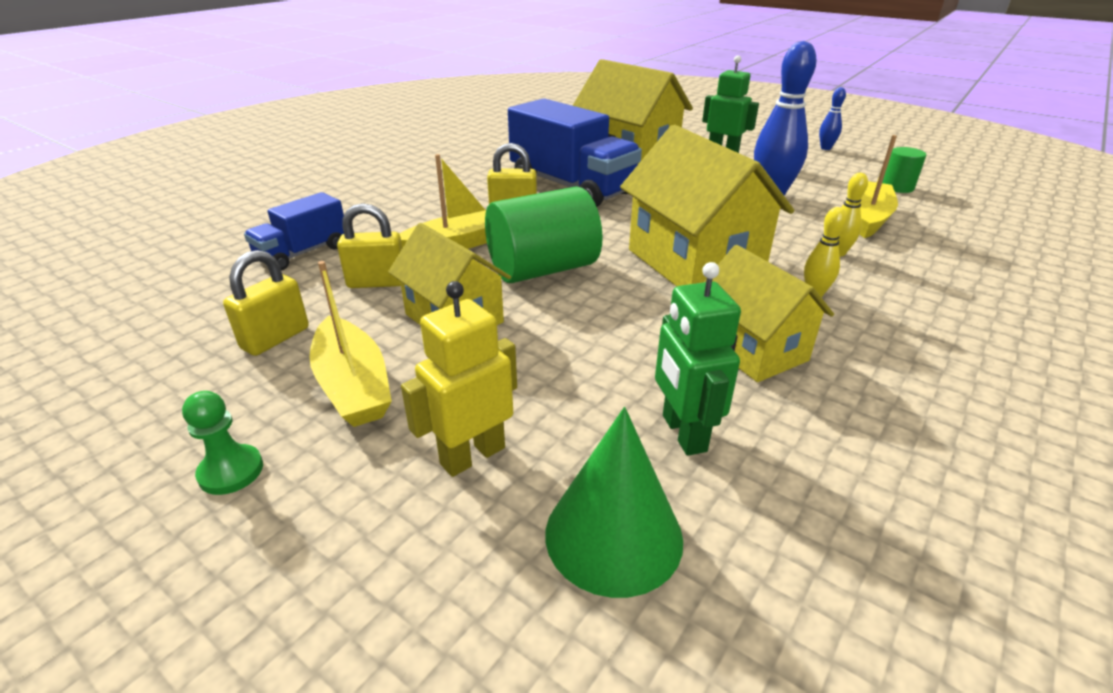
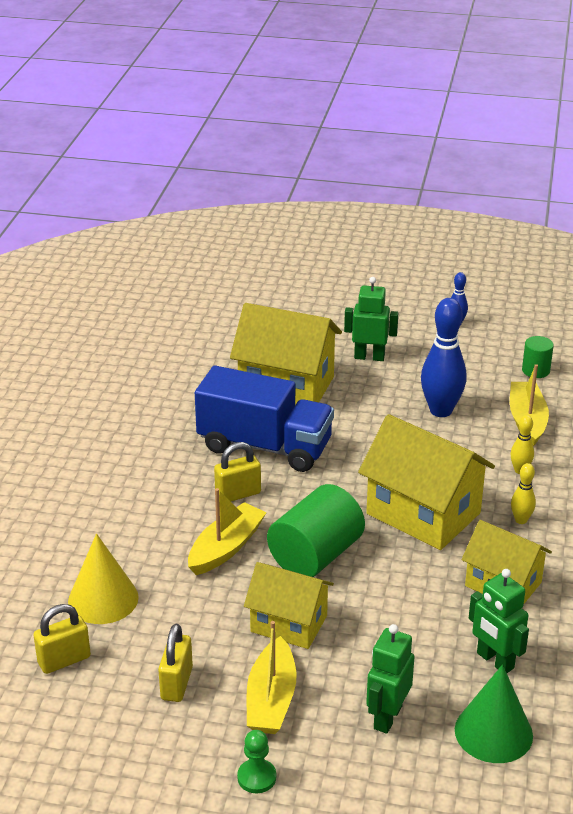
camera: 25 degrees left, 0 degrees up
(303, 253) = (103, 599): blue truck -> yellow cone
(353, 385) = (271, 699): yellow boat -> yellow boat turned 60 degrees clockwise
(377, 282) = (198, 609): yellow padlock -> yellow padlock (64, 660)
(472, 455) = (387, 717): yellow robot -> green robot

